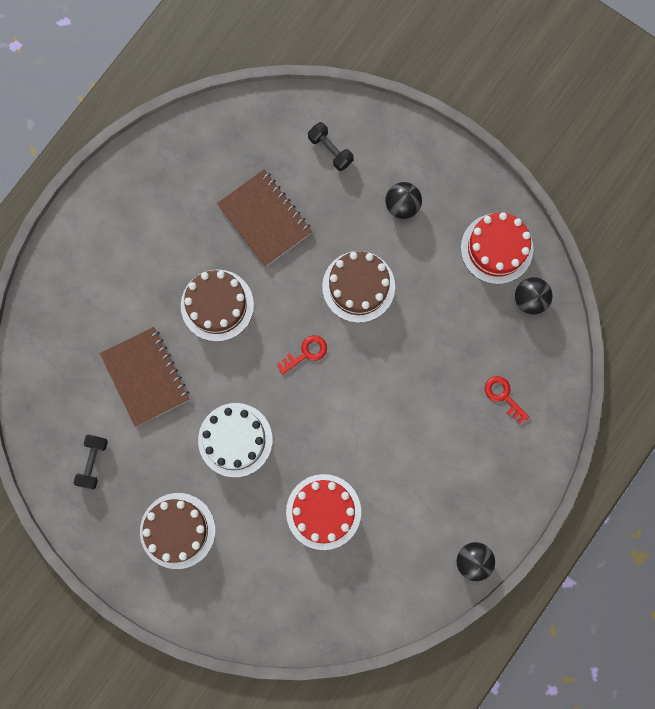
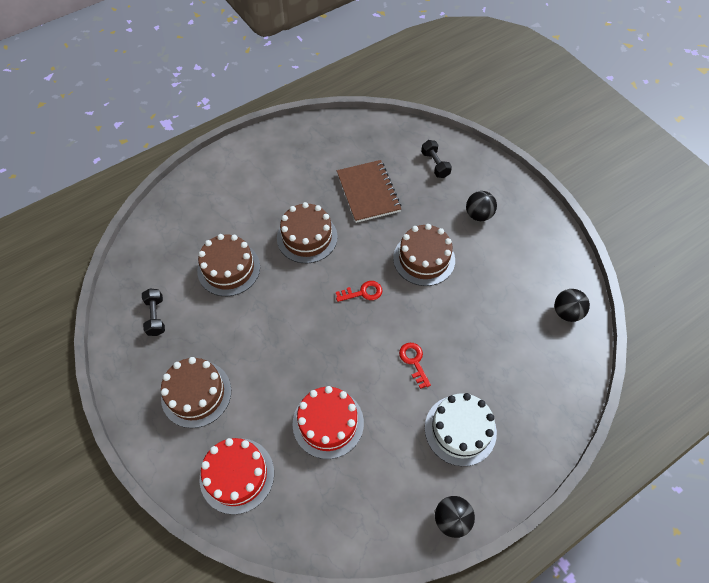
camera: 20 degrees right, 20 degrees down
(93, 462) = (156, 316): black dumbbell -> black dumbbell turned 45 degrees counterclockwise
(146, 377) = (229, 269): brown notebook -> brown cake
(235, 440) = (277, 338): white cake -> white cake (460, 430)
(496, 248) = (547, 266): red cake -> red cake (237, 475)
(503, 396) = (522, 381): red key -> red key (414, 361)

